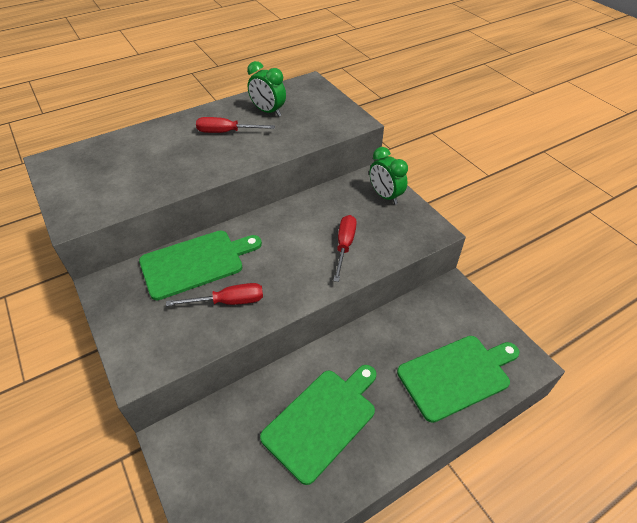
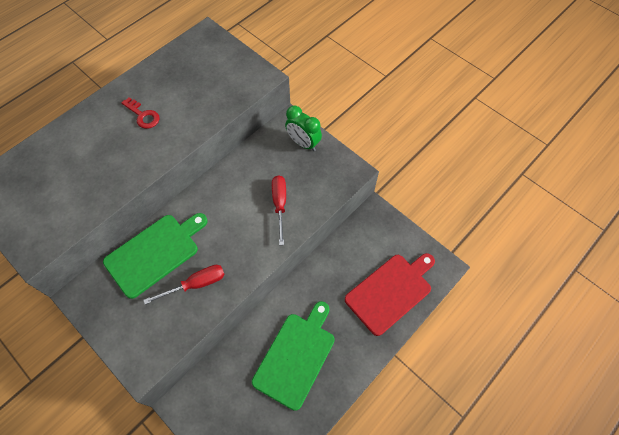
camera: 15 degrees left, 15 degrees up
(226, 132) = (143, 115): red screwdriver -> red key
(268, 111) = (175, 81): green clock -> none
(456, 375) = (390, 291): green cutting board -> red cutting board

